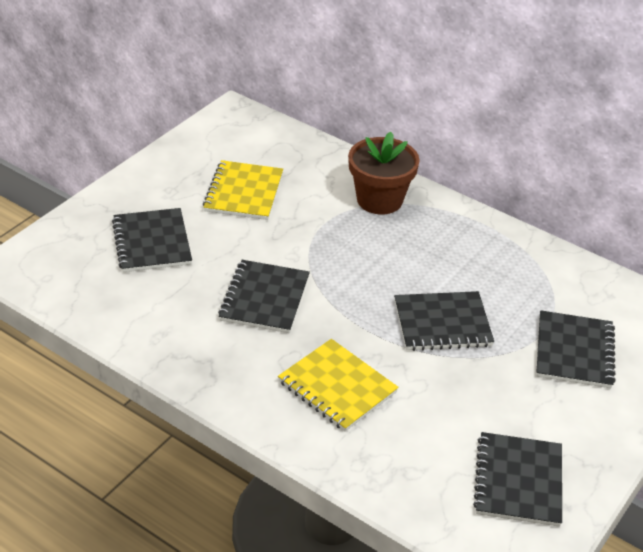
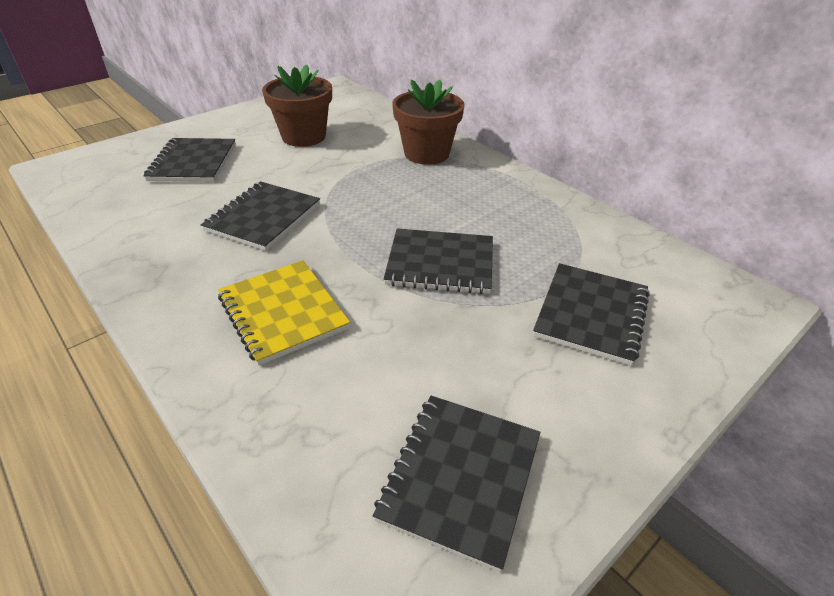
camera: 15 degrees right, 0 degrees up
(244, 192) = (304, 136): yellow notebook -> brown flower pot

